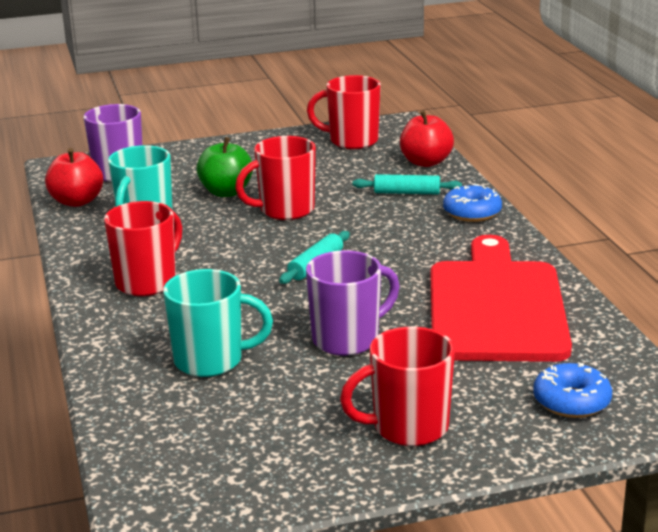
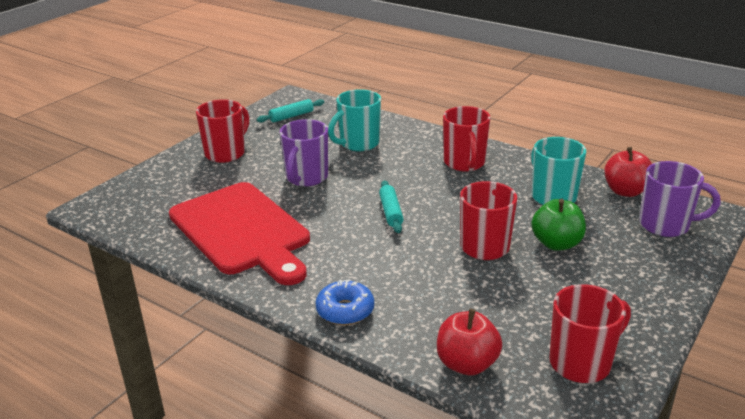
camera: 140 degrees right, 5 degrees up
(407, 192) = (426, 309): turquoise rolling pin -> turquoise rolling pin (291, 116)
(571, 401) = (152, 193): blue donut -> none

